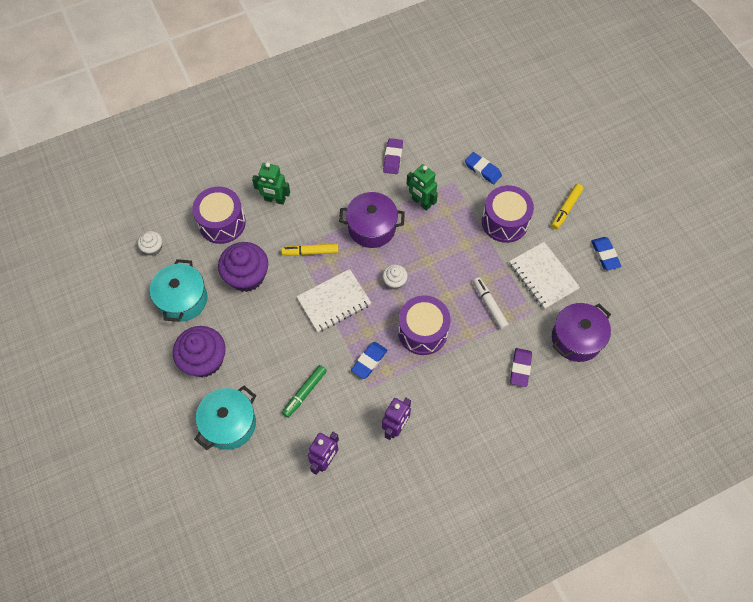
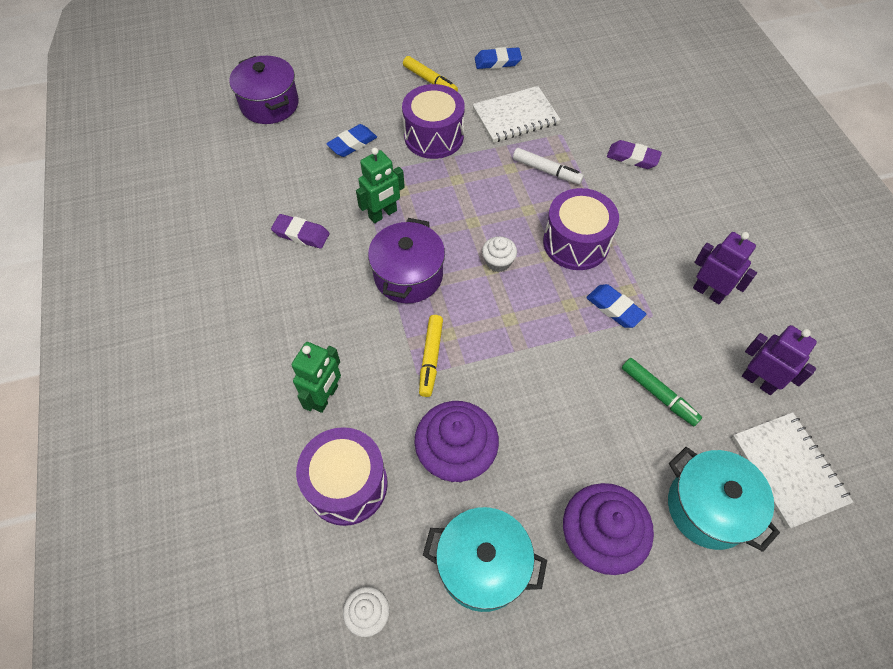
camera: 80 degrees left, 5 degrees down
(334, 301) = (518, 338): white notebook -> white notebook (788, 470)
(489, 305) = (546, 171): white marker -> white marker turned 135 degrees counterclockwise
(576, 339) = (599, 104): purple pot -> purple pot (270, 104)

